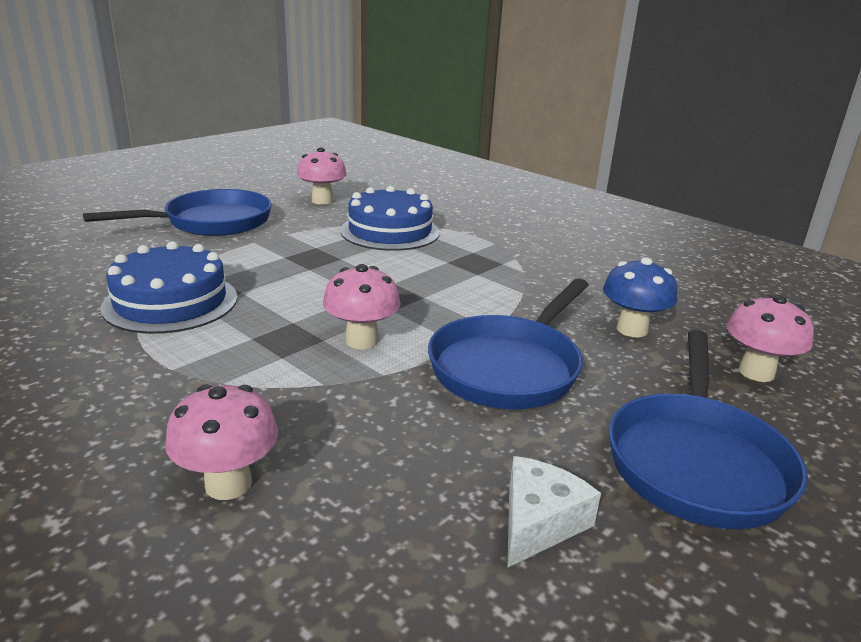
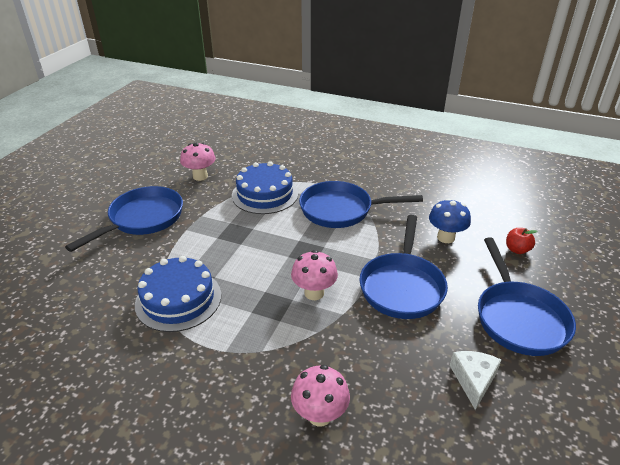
camera: 20 degrees left, 10 degrees up
(484, 266) = (341, 210): none -> blue pan
(756, 372) = (517, 250): pink mushroom -> red apple

